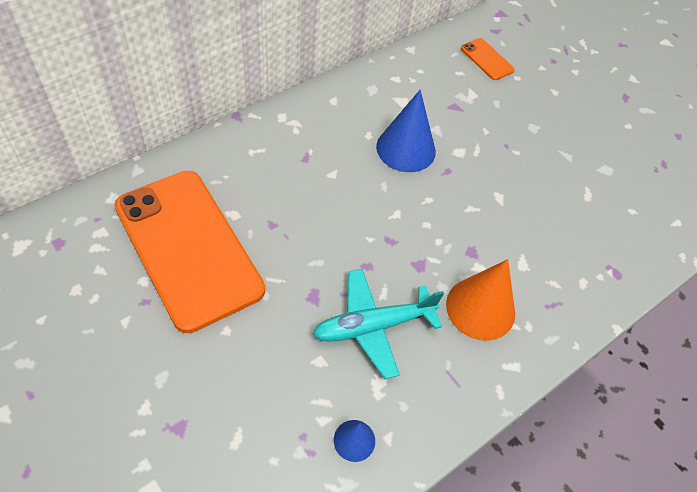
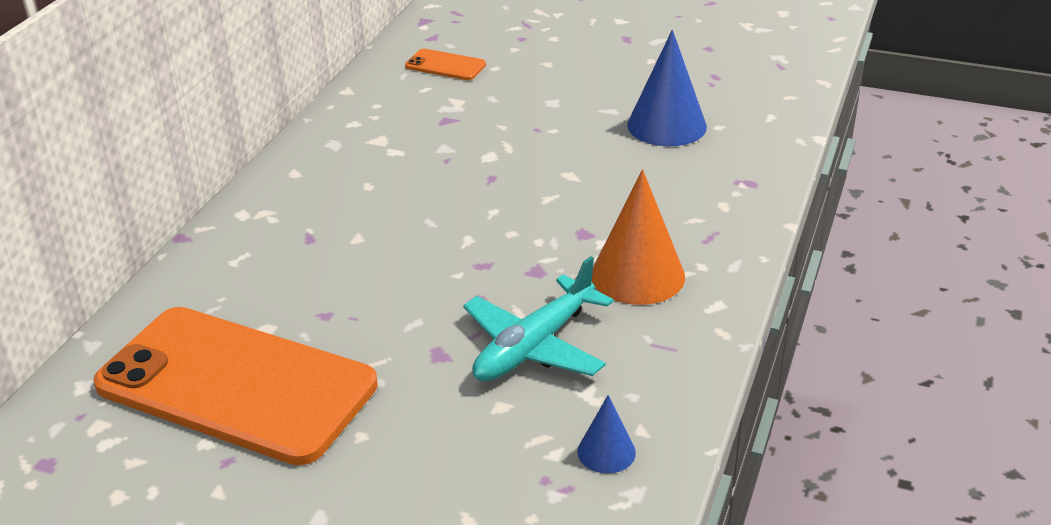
camera: 25 degrees left, 20 degrees down
(406, 149) = (425, 179): blue cone -> blue cone (666, 125)

